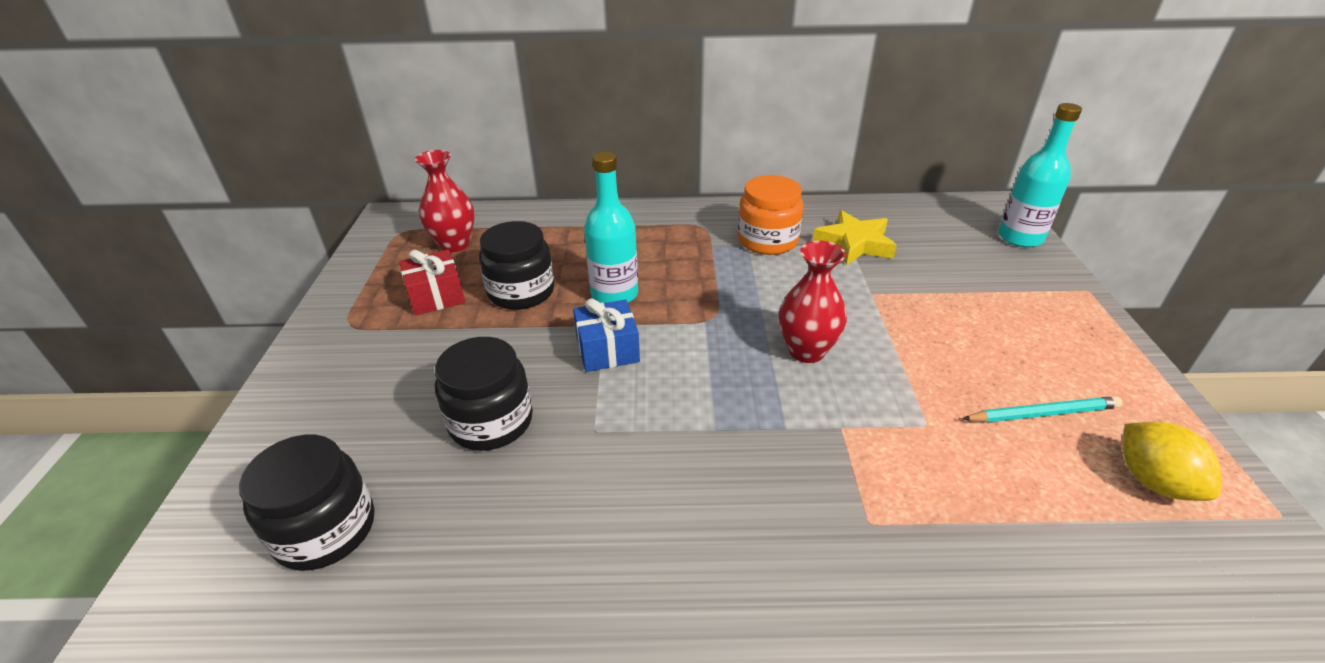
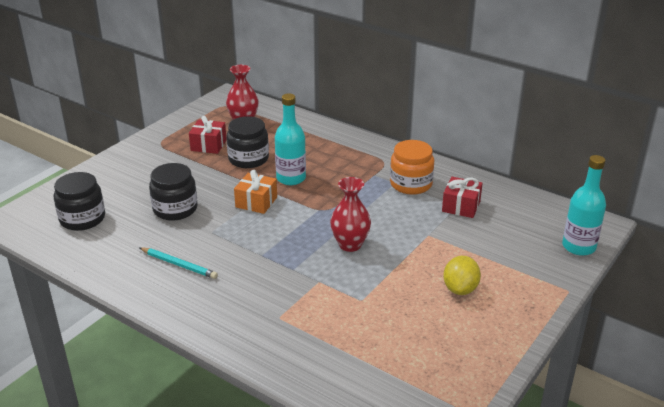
camera: 35 degrees right, 5 degrees down
(607, 349) = (256, 202): blue gift -> orange gift
(854, 243) = (461, 206): yellow star -> red gift
(1042, 413) = (428, 324): turquoise pencil -> turquoise pencil (179, 265)
(1153, 481) = (436, 373): yellow lemon -> yellow lemon (460, 289)

